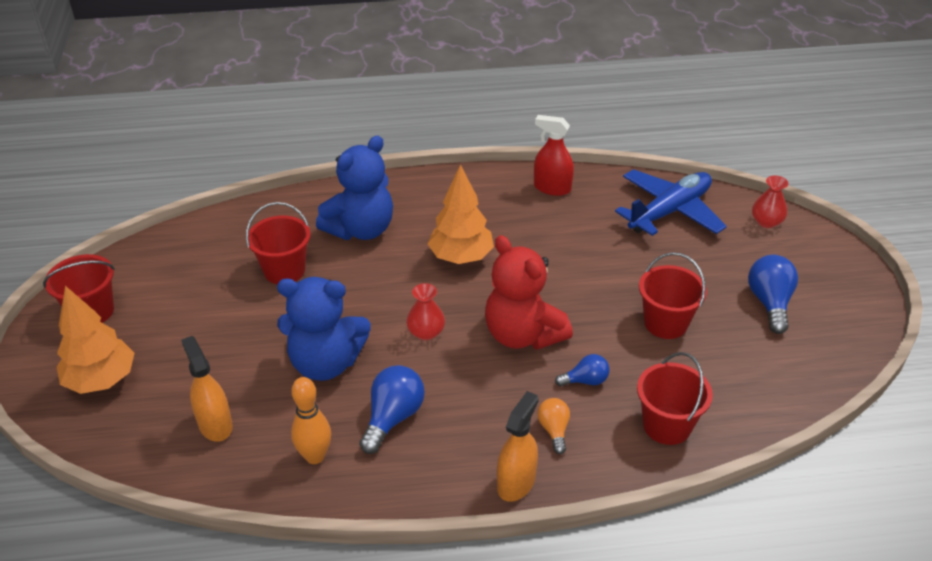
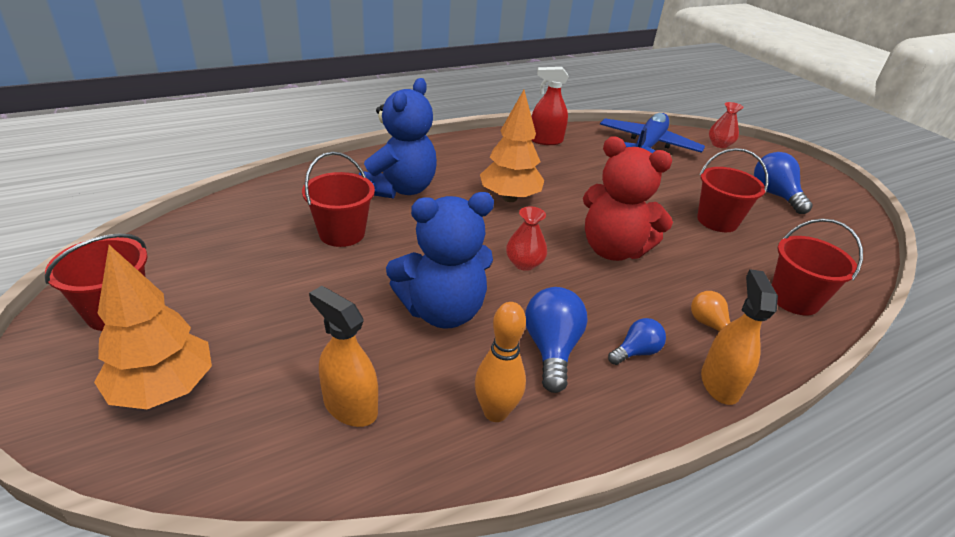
camera: 25 degrees left, 5 degrees down
(585, 381) = (697, 277): blue light bulb -> blue light bulb (636, 352)

